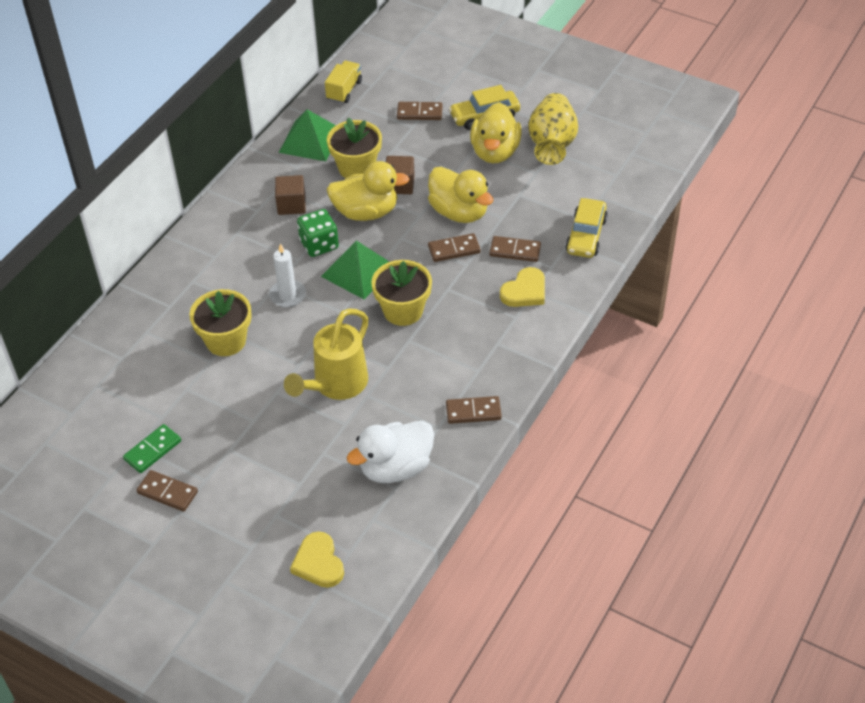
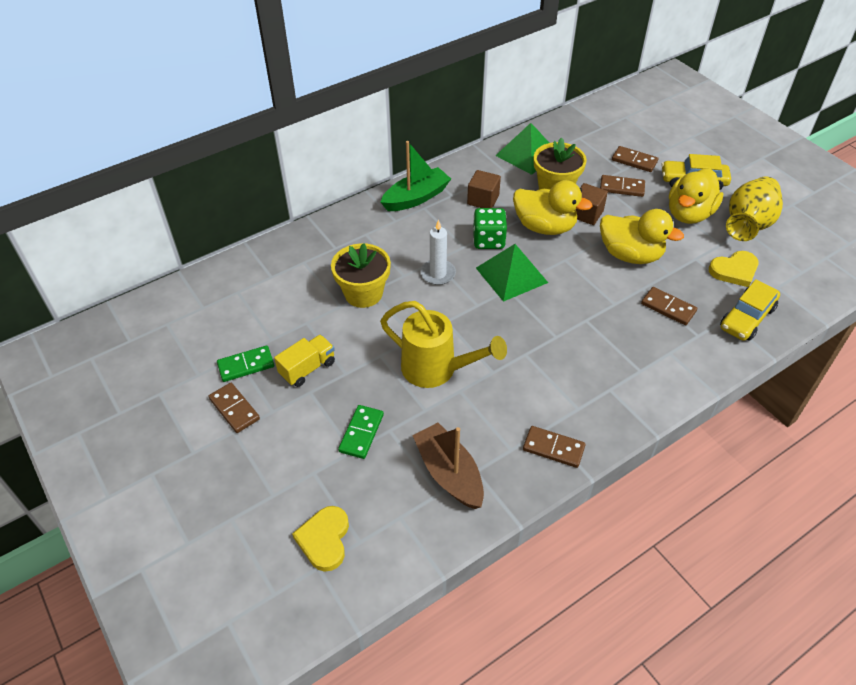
camera: 25 degrees right, 0 degrees up
(222, 225) = (416, 198): none -> green boat
(299, 466) = (361, 433): none -> green domino
(336, 385) = (436, 369): yellow watering can -> yellow watering can turned 120 degrees counterclockwise
(344, 90) = (577, 124): yellow truck -> yellow truck (307, 368)
(395, 467) = (449, 473): white duck -> brown boat
(403, 310) = (533, 324): yellow flower pot -> none
(454, 249) = (609, 286): brown domino -> brown domino (622, 187)
(459, 212) = (630, 255): yellow duck -> yellow duck turned 45 degrees counterclockwise
(525, 291) = (661, 349): yellow heart -> yellow heart (734, 270)

